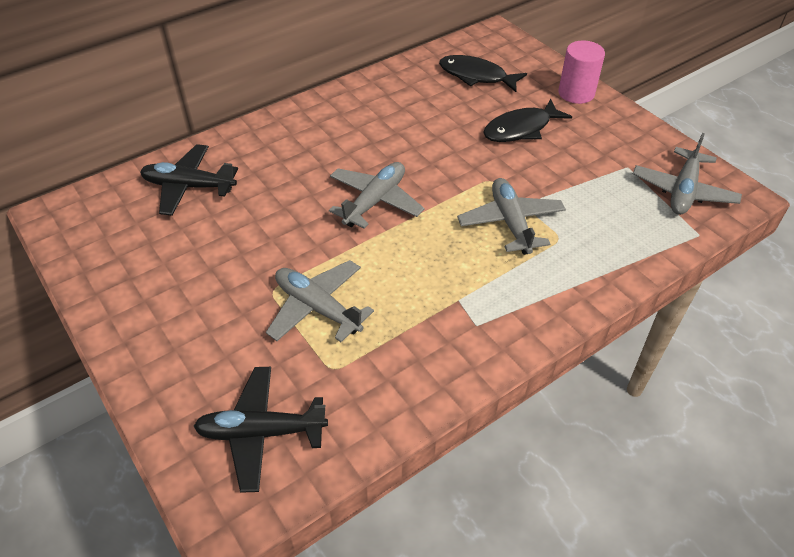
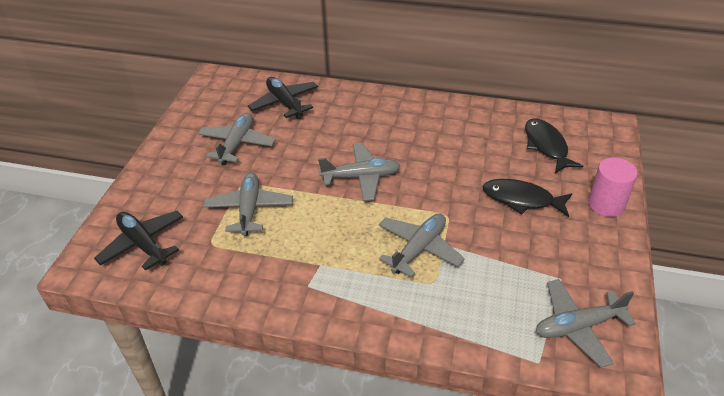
camera: 50 degrees right, 5 degrees down
(201, 260) = (237, 144): none -> grey plane

